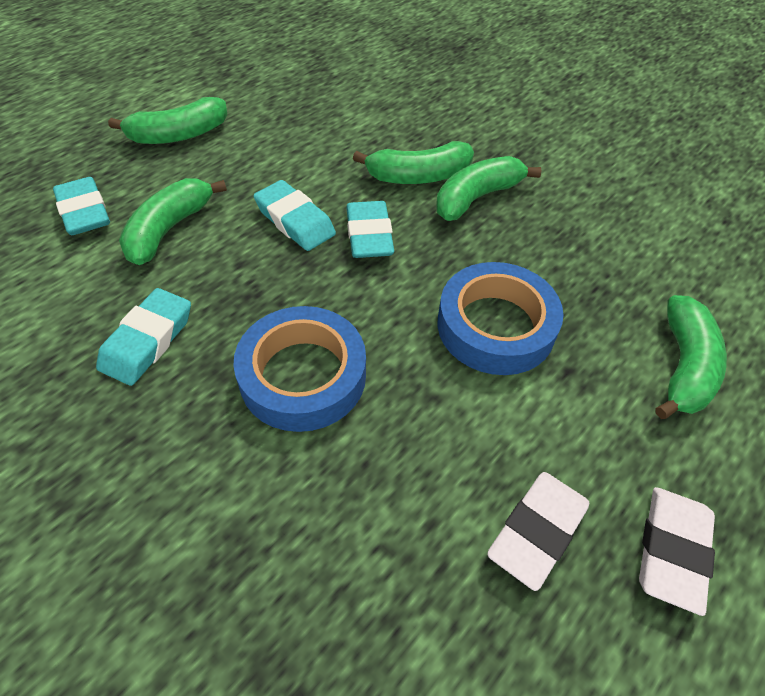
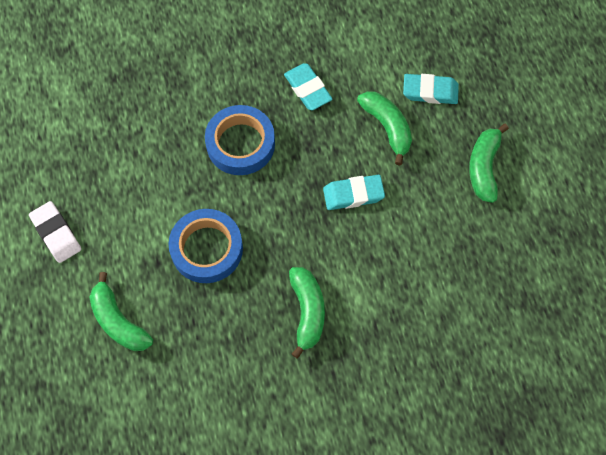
camera: 125 degrees right, 15 degrees up
(369, 235) = (315, 227): turquoise eraser -> none
(418, 176) = (350, 290): green banana -> none
(537, 531) = (102, 190): white eraser -> none

